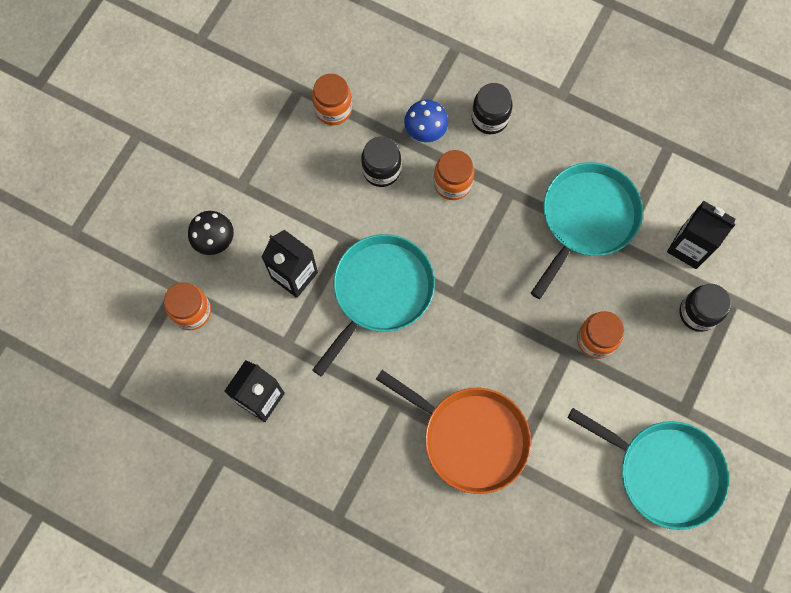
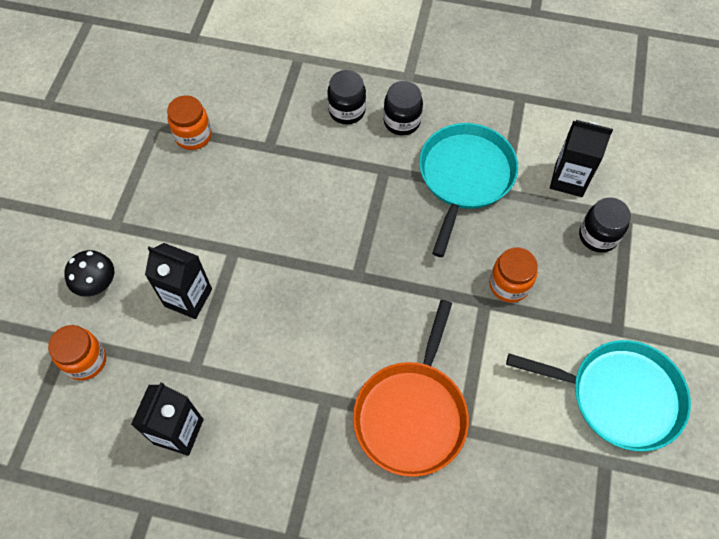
camera: 15 degrees left, 10 degrees down
(380, 292) = (280, 292): turquoise pan -> none
(381, 170) = (254, 179): black jar -> black jar (402, 121)
(425, 130) = (288, 135): blue mushroom -> none
(452, 183) = (327, 175): orange jar -> none
(470, 437) = (412, 414): orange pan -> orange pan turned 90 degrees clockwise

